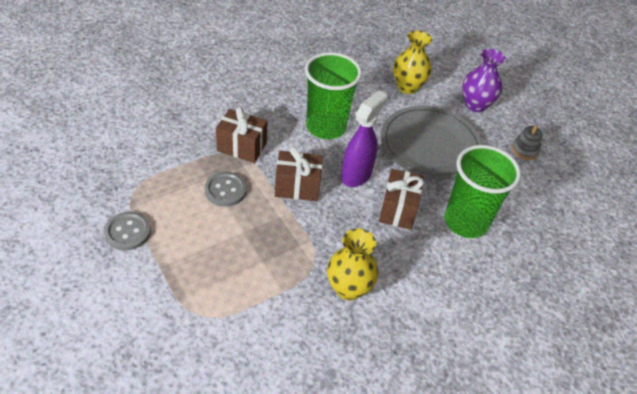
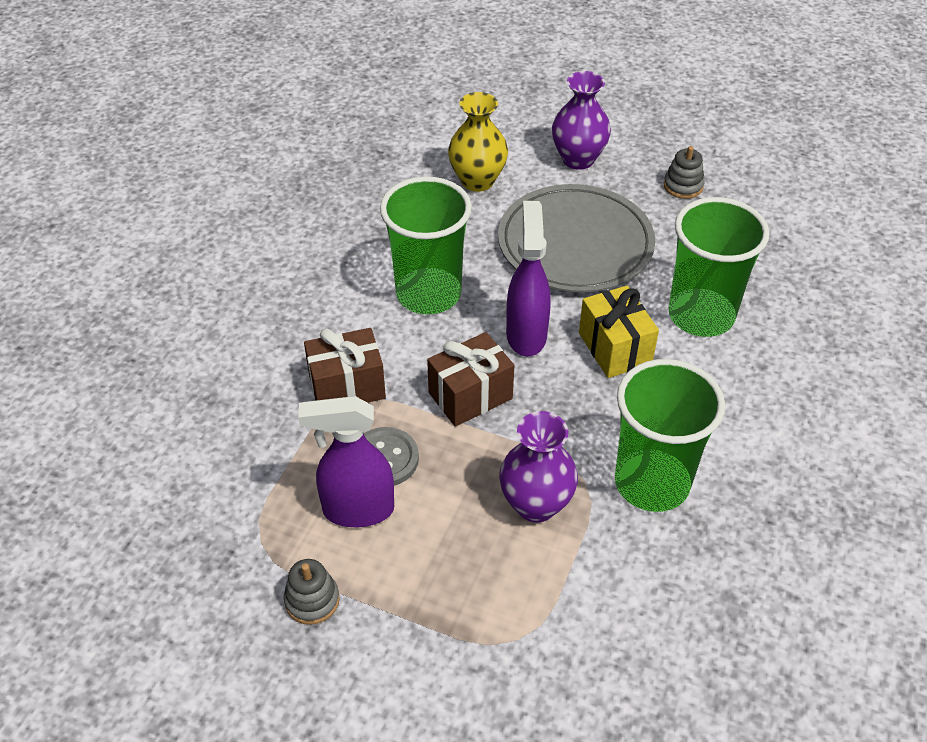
camera: 30 degrees left, 0 degrees up
(128, 232) = (312, 600): grey button -> grey stacking toy
(189, 205) = (357, 510): none -> purple spray bottle
(277, 259) = (536, 504): none -> purple vase
(348, 288) = (652, 483): yellow vase -> green cup
(398, 209) = (615, 348): brown gift -> yellow gift

